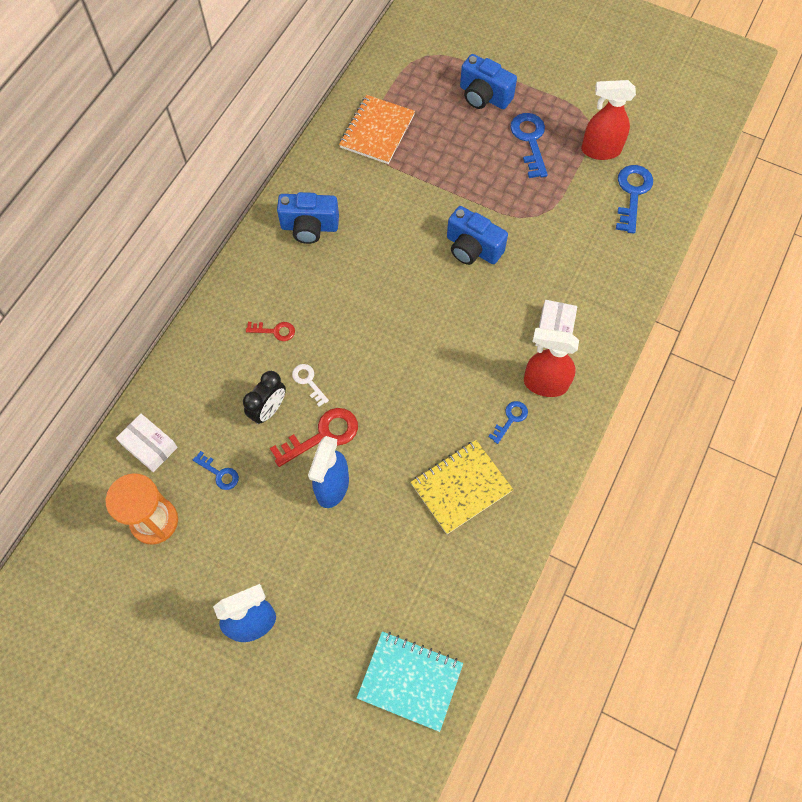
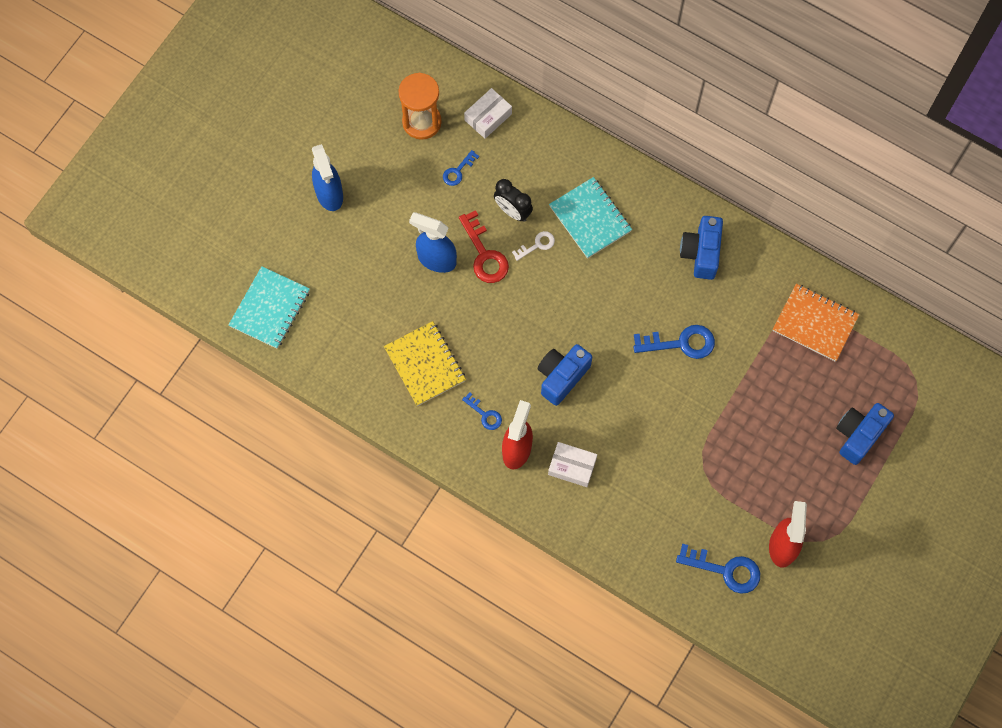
camera: 95 degrees right, 5 degrees up
(275, 331) = (590, 219): red key -> turquoise notebook
(472, 248) = (668, 401): blue camera -> blue camera (561, 377)
(530, 140) = (798, 475): blue key -> blue key (681, 343)

